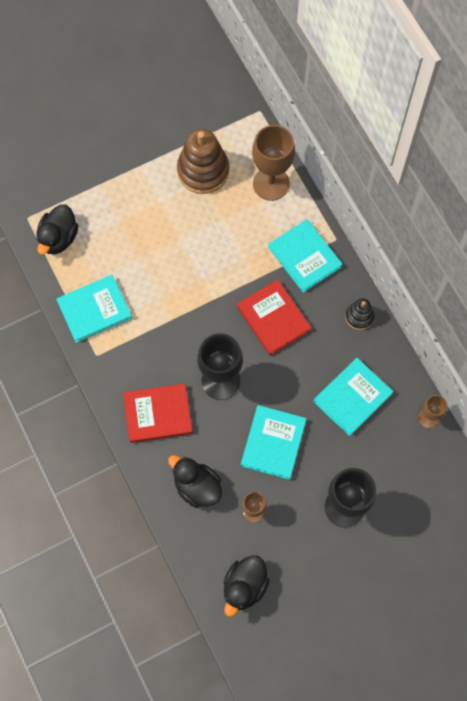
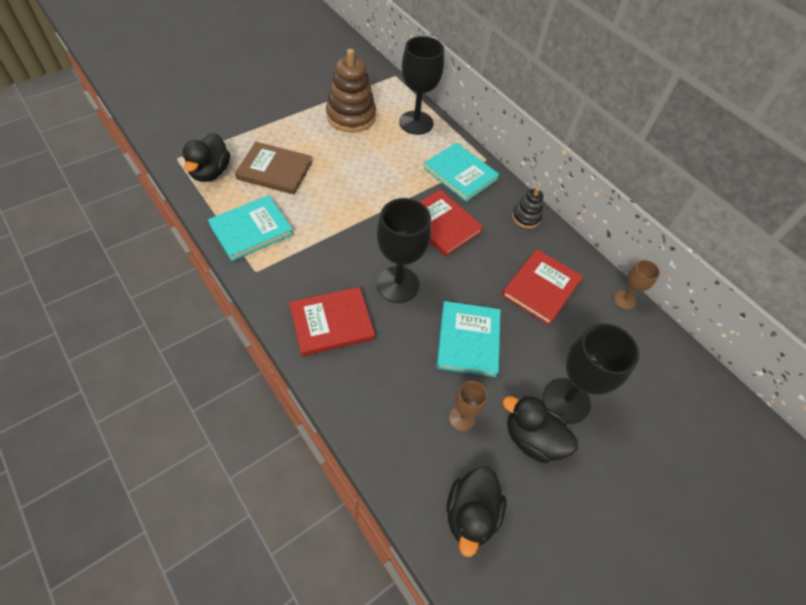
camera: 15 degrees left, 15 degrees down
(120, 239) = (274, 170): none -> brown book
(197, 487) = (389, 397): black duck -> black duck (532, 439)
(271, 184) = (416, 123): brown goblet -> black goblet
(352, 397) = (541, 288): turquoise book -> red book

